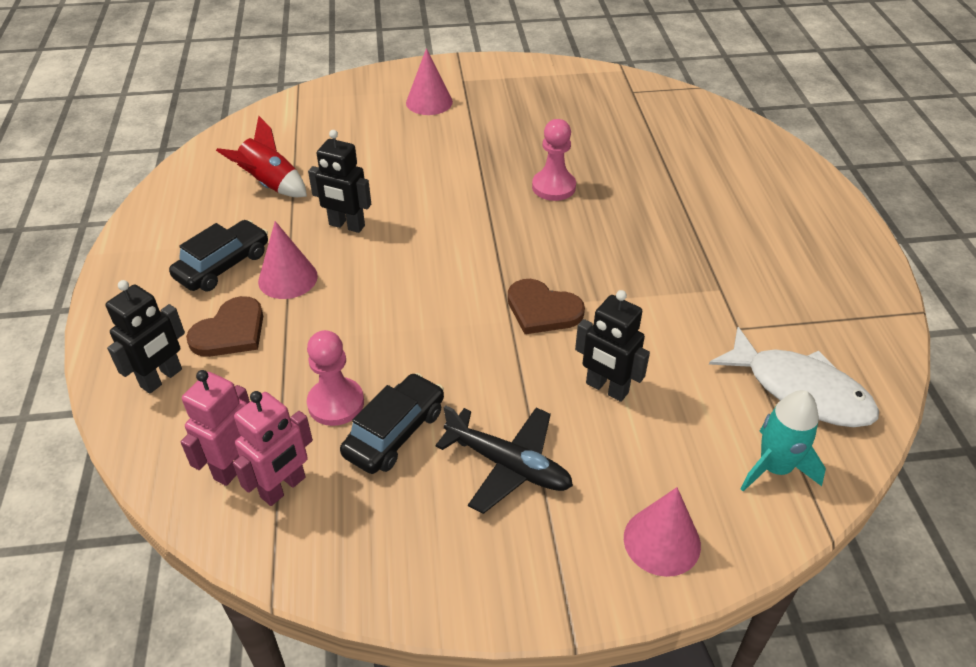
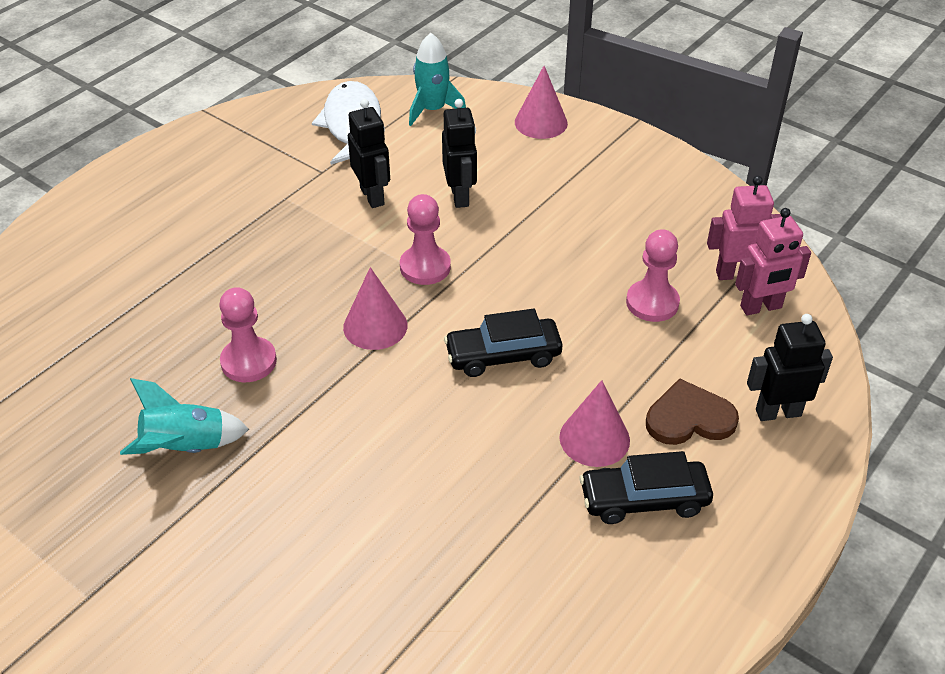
camera: 135 degrees left, 0 degrees up
(270, 185) = (504, 586): red rocket -> none
(346, 225) = (482, 461): black robot -> black robot (372, 196)
(395, 433) = (629, 259): black car -> black car (503, 355)
(429, 102) = (180, 587): pink cone -> pink cone (375, 326)
(508, 465) = (578, 199): black plane -> none
(515, 138) = (186, 448): none -> turquoise rocket
(542, 310) = (425, 267): brown heart -> pink pawn

